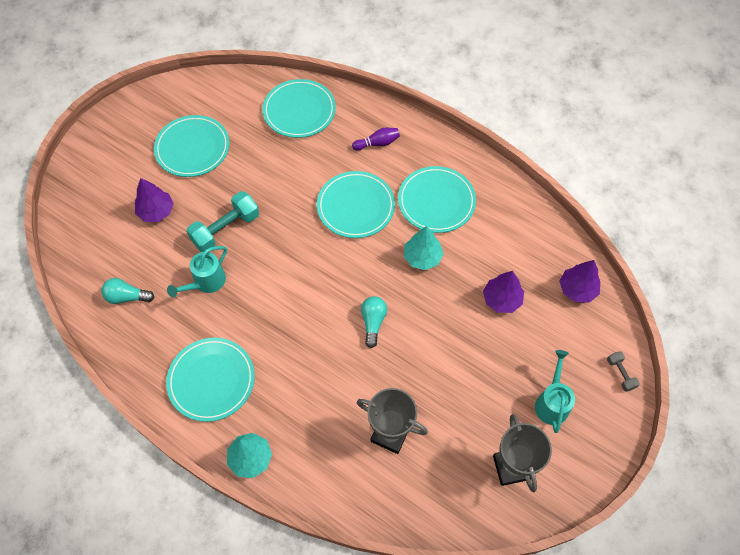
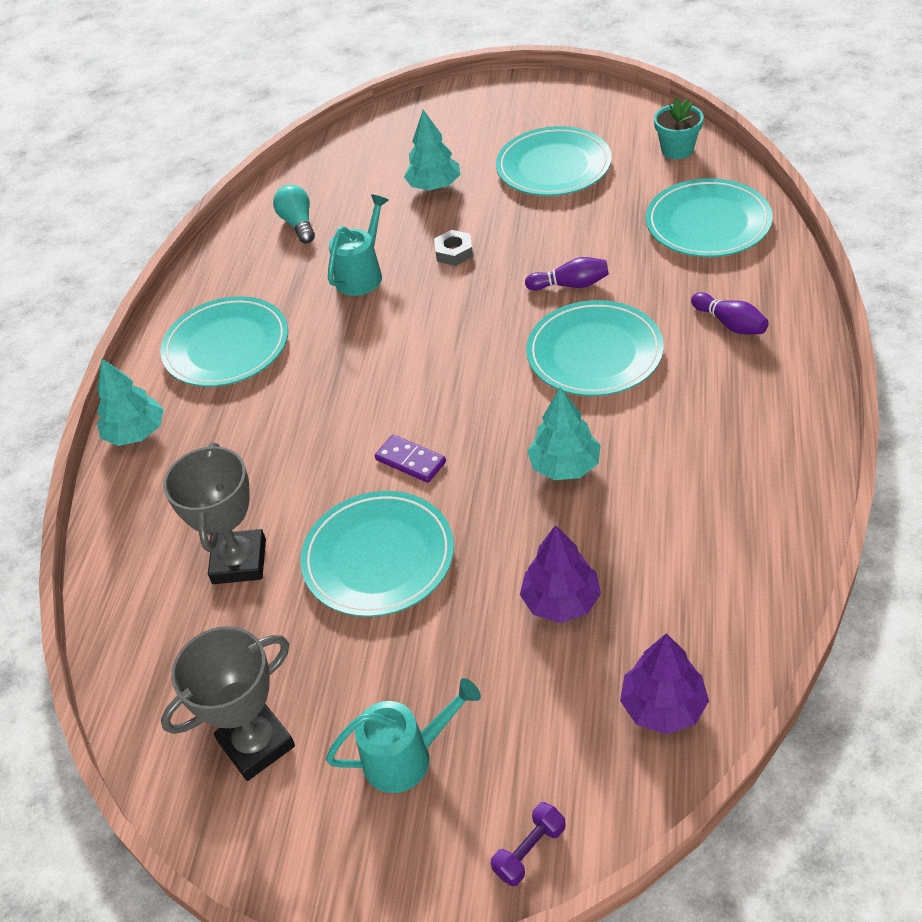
camera: 70 degrees right, 15 degrees down
(156, 211) = (434, 186): purple tree -> turquoise tree
(206, 282) = (362, 274): turquoise watering can -> turquoise watering can turned 105 degrees clockwise
(225, 229) = (454, 252): turquoise dumbbell -> grey nut
(229, 90) = (677, 150): none -> turquoise flower pot
(297, 190) = (570, 285): none -> purple bowling pin
(373, 322) = (410, 461): turquoise light bulb -> purple domino
(436, 201) = (683, 437): turquoise plate -> turquoise plate (378, 557)
(620, 374) = (529, 850): grey dumbbell -> purple dumbbell

